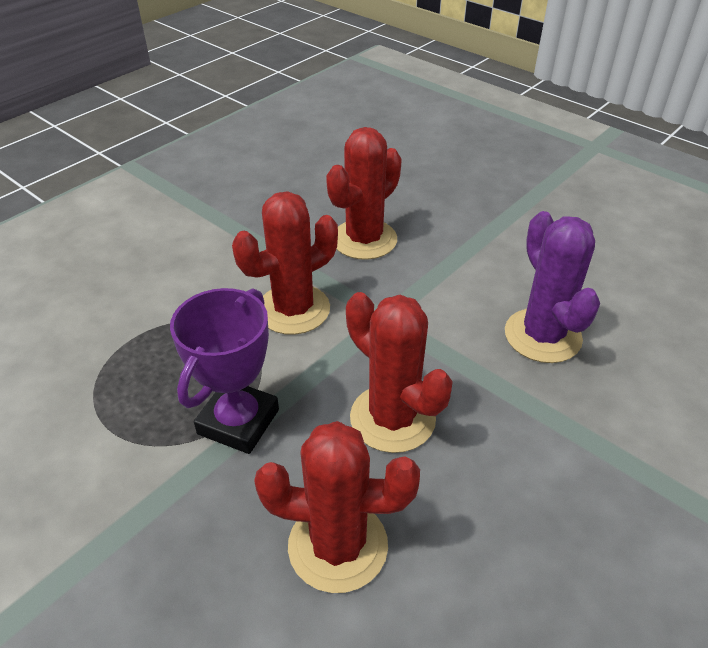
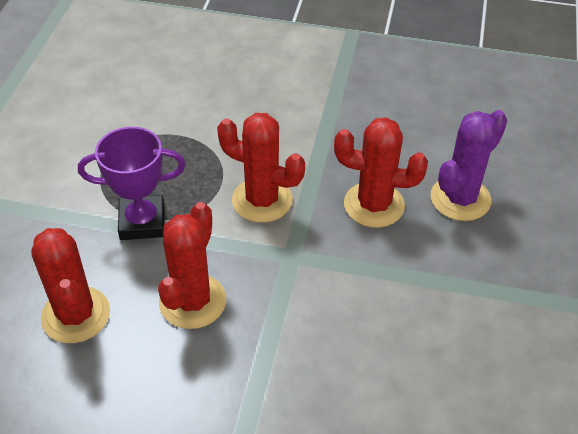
camera: 60 degrees right, 5 degrees up
(542, 336) = (341, 366): purple cactus -> purple cactus (460, 199)

